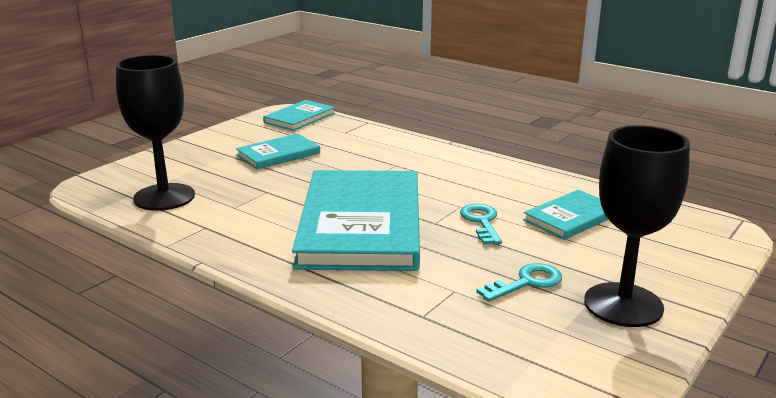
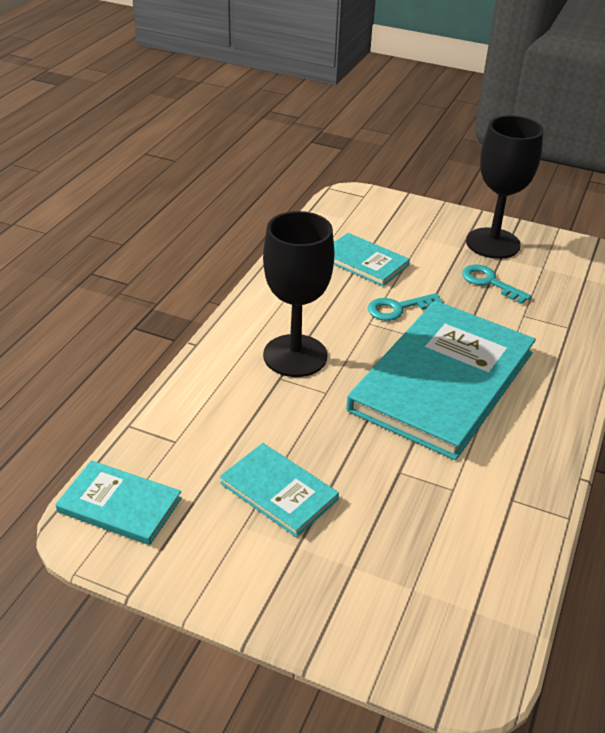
camera: 105 degrees left, 15 degrees up
(164, 197) = (461, 568): black goblet -> black goblet (295, 356)
(361, 224) = (442, 381): turquoise book -> turquoise book turned 45 degrees counterclockwise

